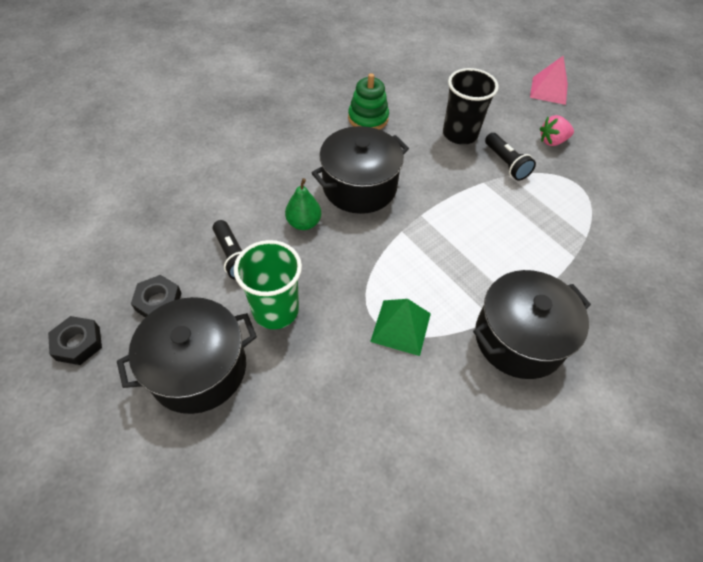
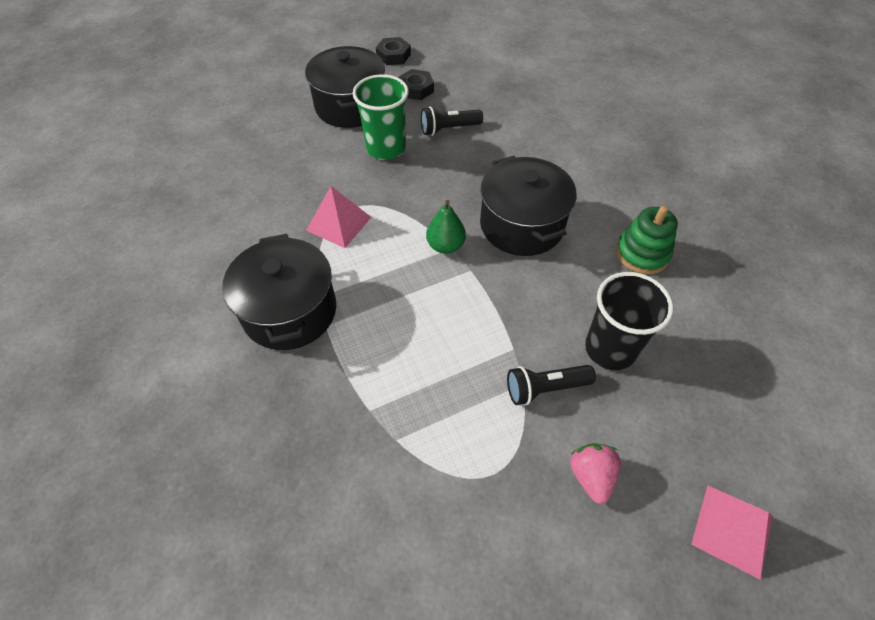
camera: 105 degrees right, 0 degrees up
(304, 223) = (478, 176): green pear -> green pear (445, 246)
(400, 327) = (339, 223): green pyramid -> pink pyramid

